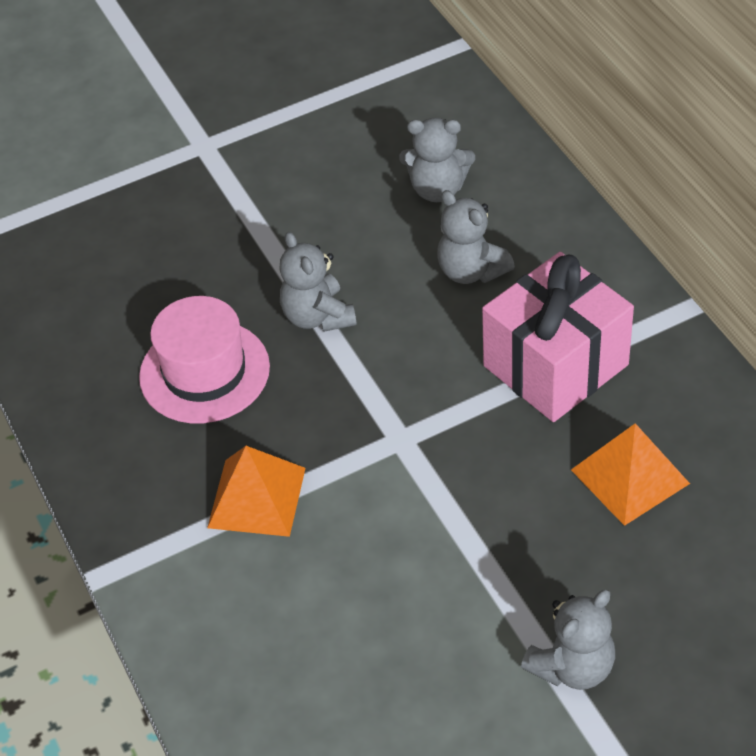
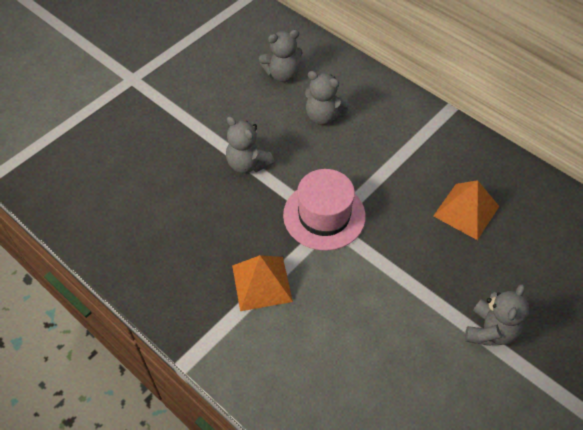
camera: 25 degrees left, 5 degrees up
(204, 372) = (194, 214): pink hat -> pink hat (324, 215)
(555, 365) = (395, 158): pink gift -> none

